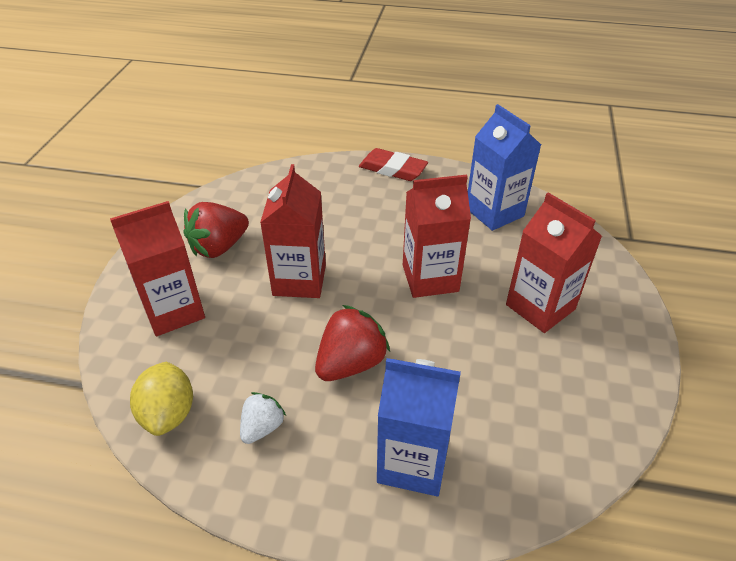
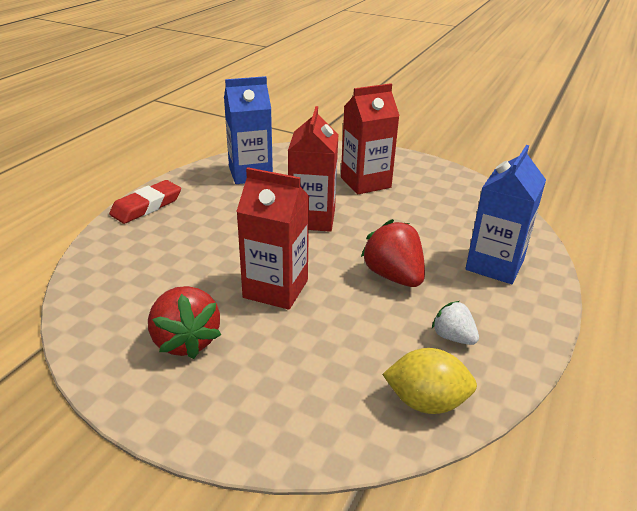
camera: 75 degrees left, 10 degrees down
(173, 311) = (276, 389): red carton -> none

